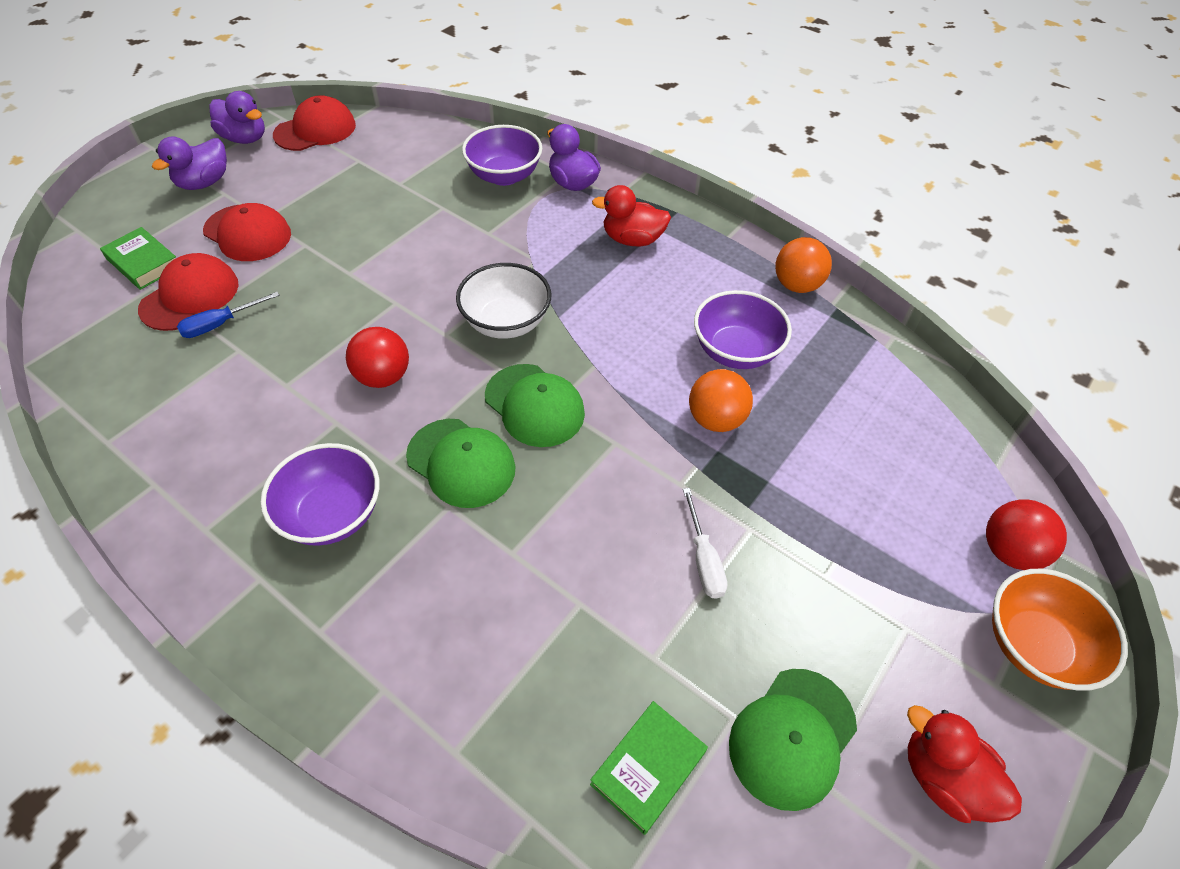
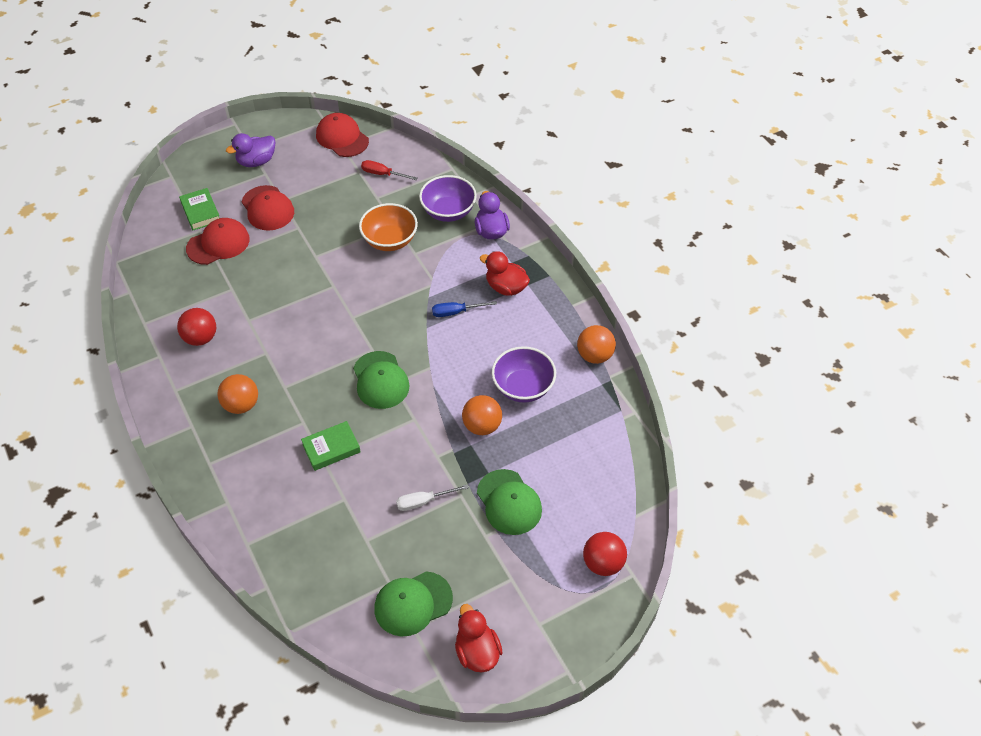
camera: 25 degrees right, 0 degrees up
(220, 324) = (228, 268): blue screwdriver -> blue screwdriver (456, 312)
(245, 138) = (294, 132): purple duck -> none
(315, 130) = (342, 138): red cap -> red cap turned 120 degrees counterclockwise
(332, 514) = (241, 405): purple bowl -> orange ball
(383, 377) = (304, 333): red ball -> red ball (200, 338)
(393, 156) = (382, 174): none -> red screwdriver
(461, 463) = (322, 400): green cap -> green cap (509, 502)
(506, 322) = (392, 321): white bowl -> none
(648, 768) = (333, 588): green book -> green book (331, 448)
(703, 559) = (423, 501): white screwdriver -> white screwdriver turned 60 degrees clockwise
(1034, 645) = (576, 614): orange bowl -> orange bowl (390, 240)

